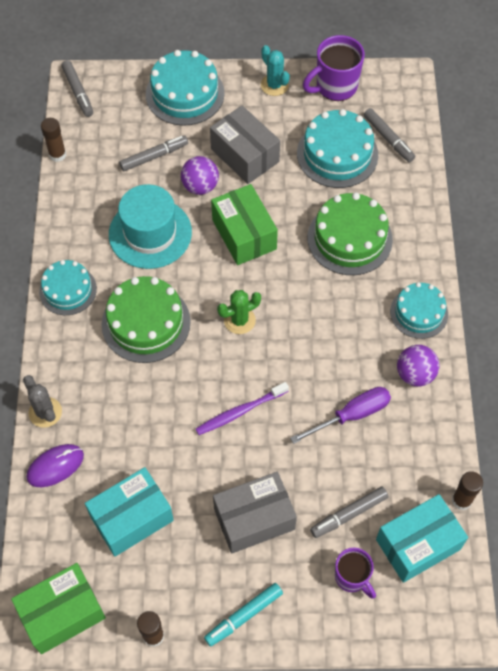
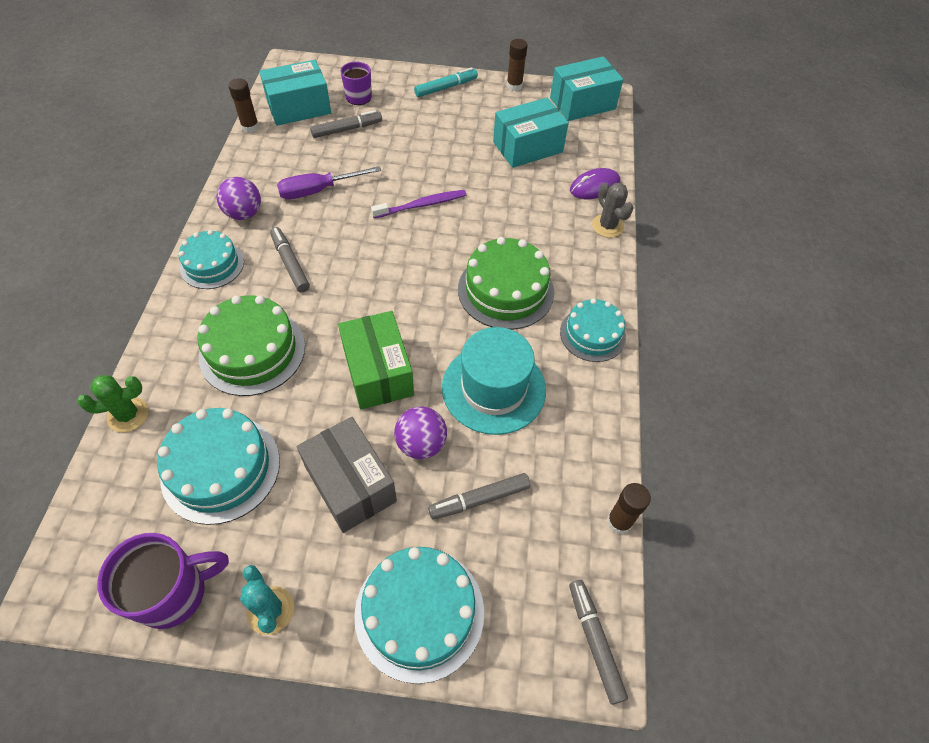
camera: 175 degrees left, 5 degrees down
(62, 613) = (582, 103): green box -> turquoise box
(239, 320) = (405, 280): green cactus -> green cactus (128, 415)
(254, 519) = (426, 135): grey box -> none
(388, 139) = (138, 483): grey marker -> grey marker (290, 263)

